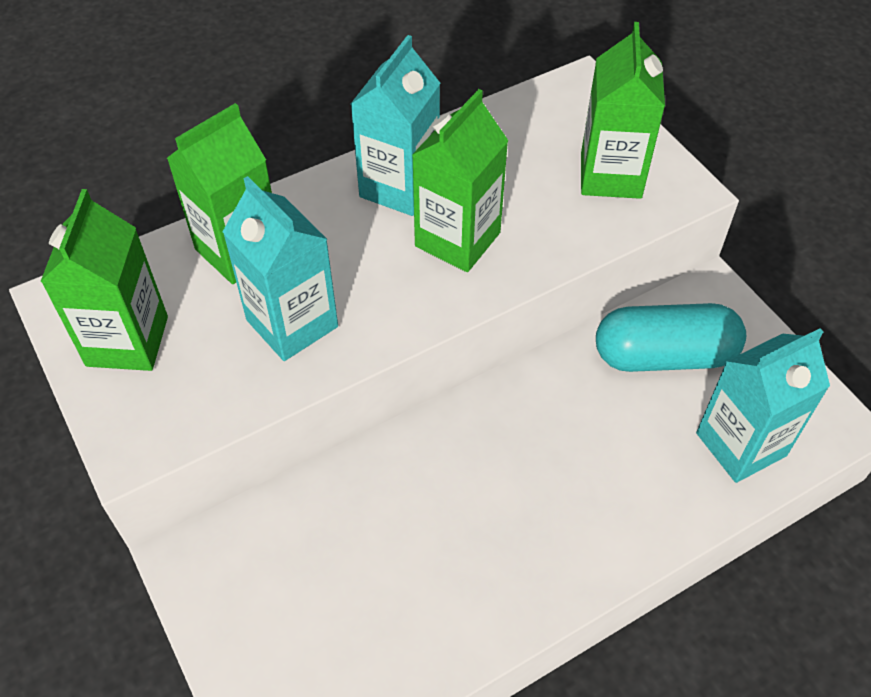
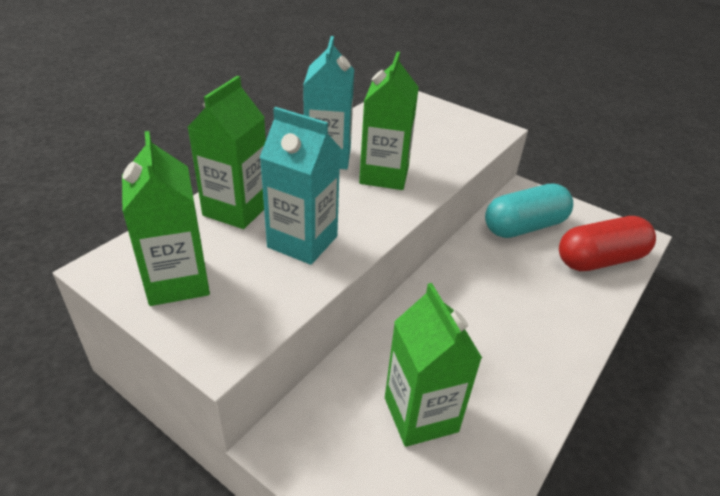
camera: 25 degrees left, 15 degrees down
(610, 175) = (451, 130): green carton -> green carton (420, 414)
(741, 444) = (600, 260): turquoise carton -> red capsule

